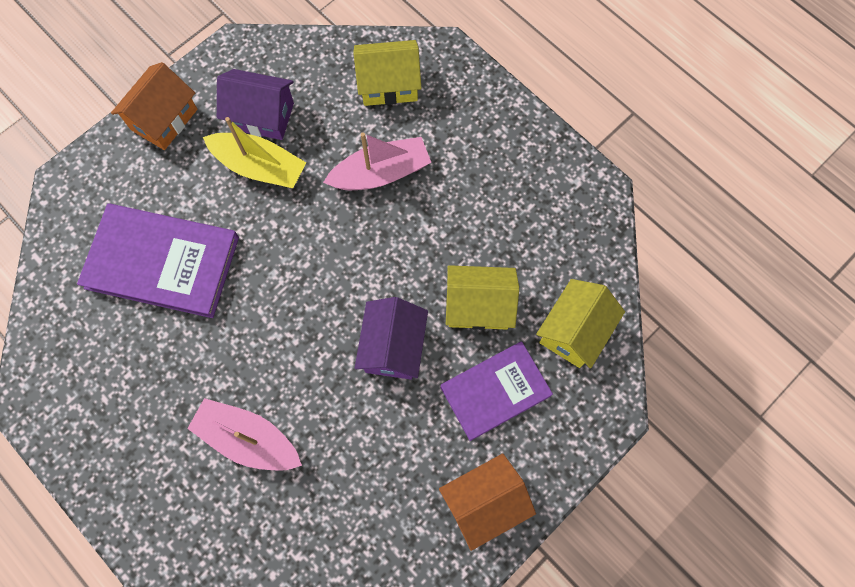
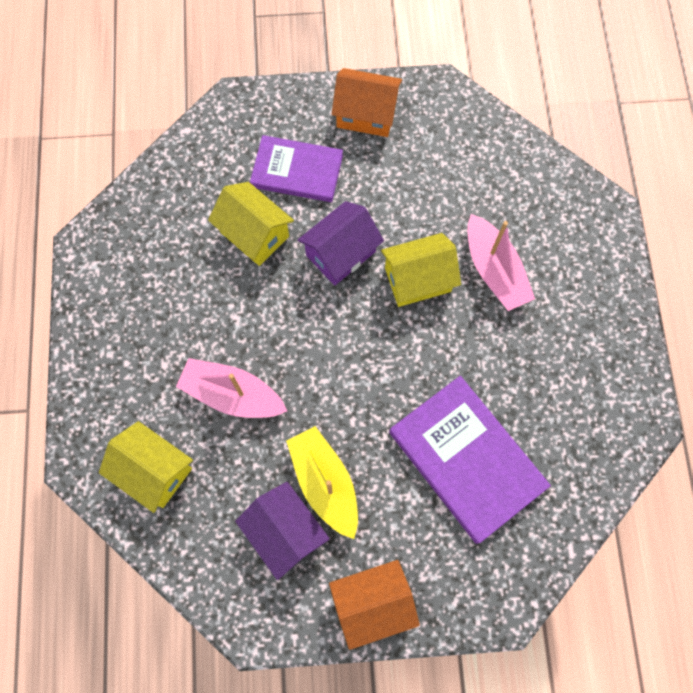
camera: 140 degrees left, 0 degrees up
(574, 331) = (206, 167): yellow house -> yellow house (417, 279)

